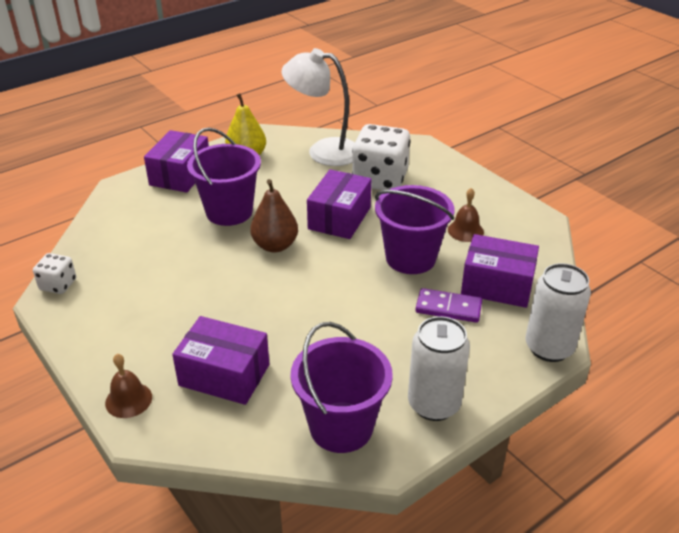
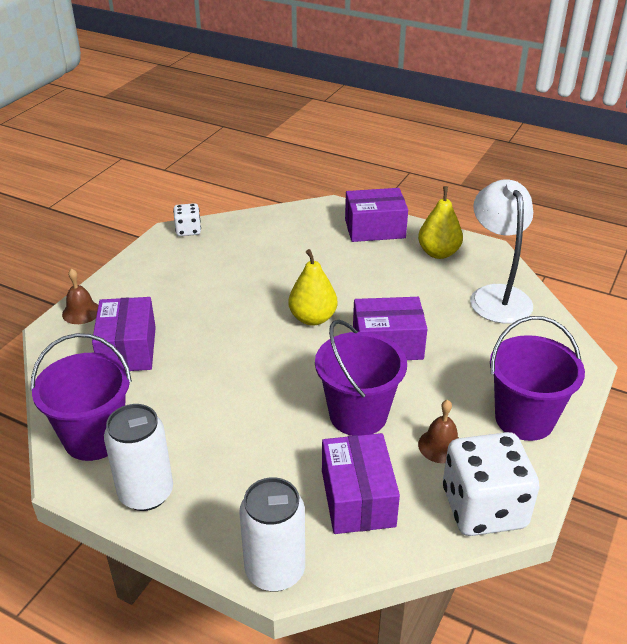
camera: 65 degrees right, 0 degrees up
(229, 212) = (342, 274): purple bucket -> purple bucket (524, 419)
(275, 245) = (312, 318): brown pear -> yellow pear
(380, 179) = (481, 351): white dice -> white dice (483, 508)
(448, 308) = (294, 467): purple domino -> none

